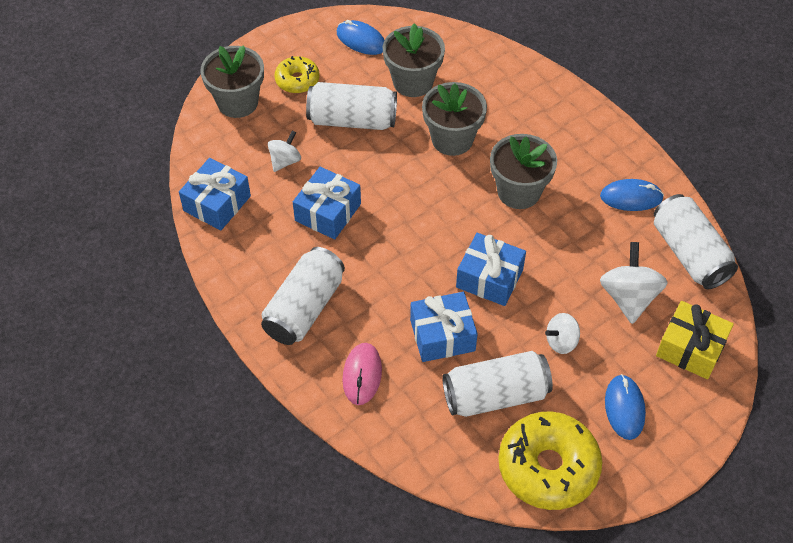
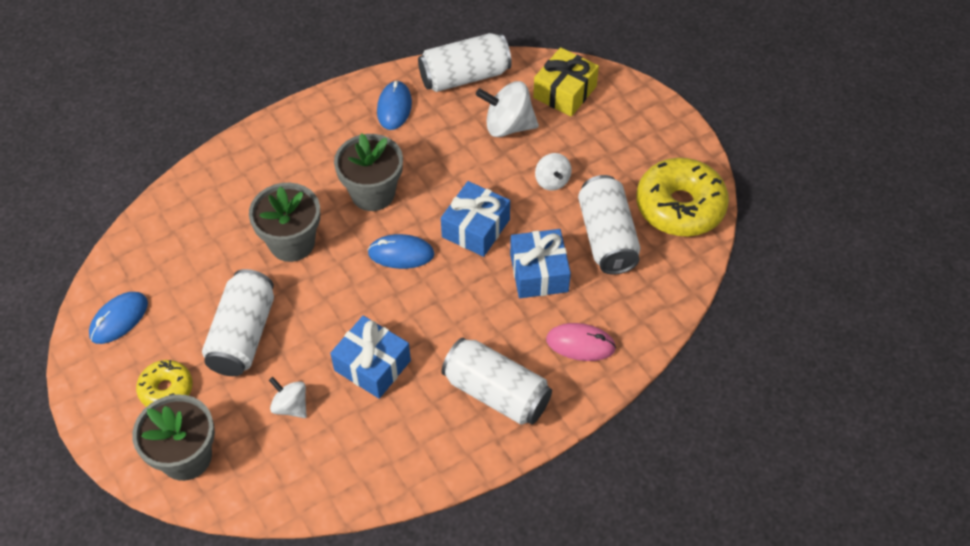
camera: 85 degrees left, 0 degrees up
(217, 203) = (341, 480): blue gift -> none
(413, 82) = (200, 272): grey flower pot -> none
(624, 408) = (622, 146): blue mouse -> blue mouse (401, 254)

